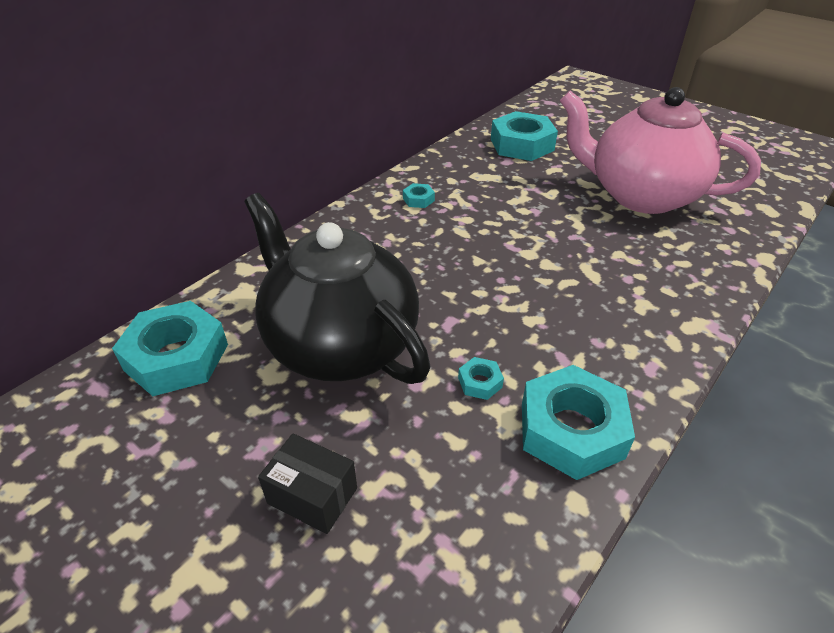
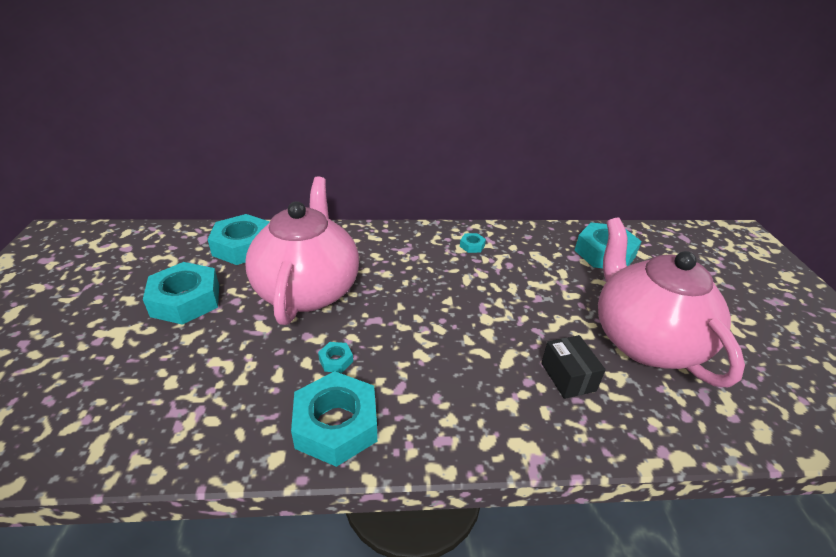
camera: 45 degrees right, 5 degrees down
(215, 465) = (185, 300): none -> turquoise nut
(312, 495) = (192, 343): black box -> black box (568, 377)
(340, 344) = (308, 290): black teapot -> pink teapot

